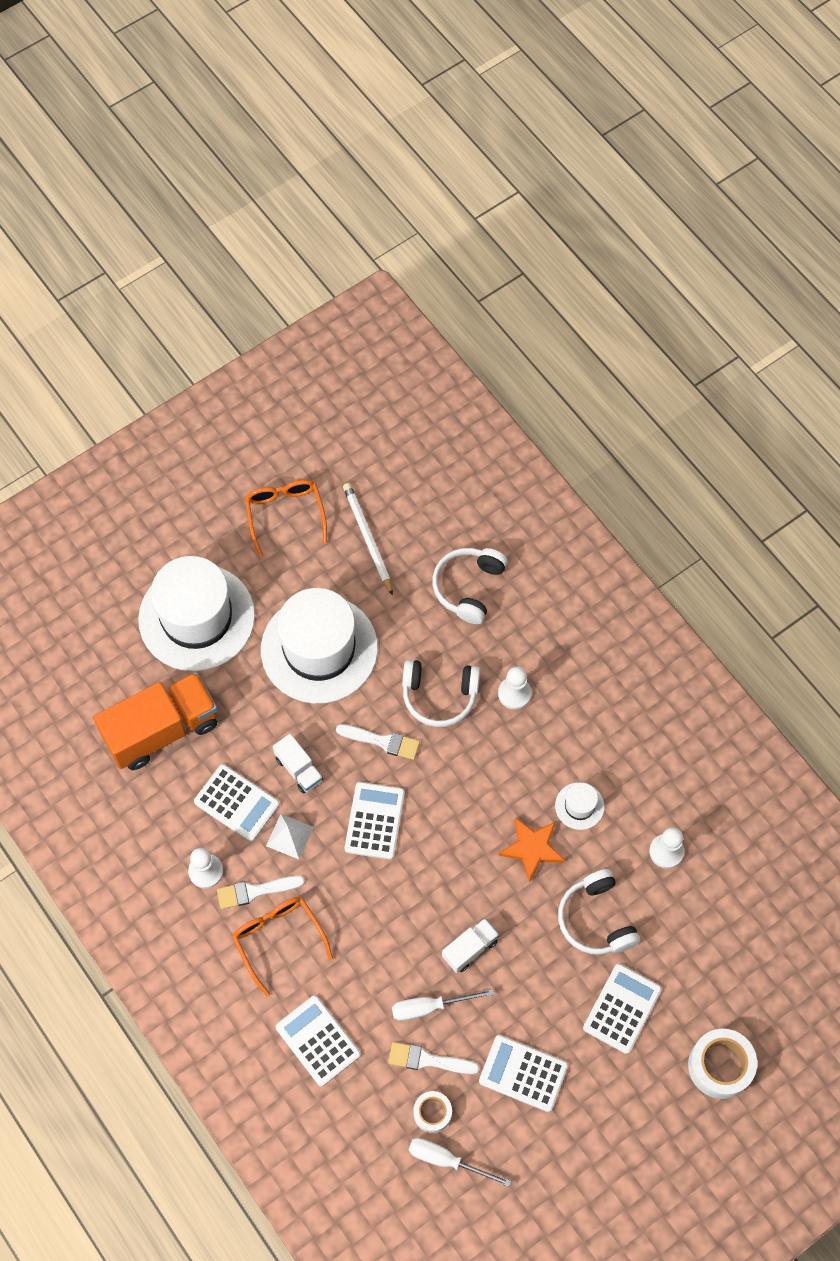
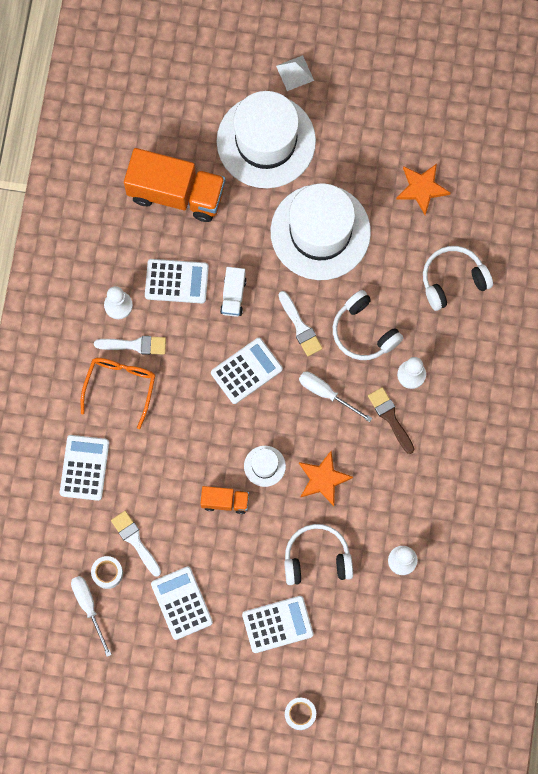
camera: 45 degrees right, 10 degrees up
(237, 803) = (176, 281): white calculator -> white calculator turned 75 degrees counterclockwise
(255, 891) = (135, 345): white brush -> white brush turned 150 degrees clockwise
(285, 515) = (386, 125): orange glasses -> none
(289, 836) = (187, 331): white pyramid -> white pyramid (295, 73)
(367, 538) = (422, 188): white pencil -> orange star
(430, 1007) = (167, 512): white screwdriver -> white screwdriver (326, 393)
(470, 948) = (225, 501): white truck -> orange truck
(534, 744) = (390, 417): none -> brown brush
(579, 806) = (378, 482): white hat -> white hat (264, 466)
(595, 919) = (317, 558): white headphones -> white headphones turned 60 degrees clockwise
(720, 1066) = (300, 714): white tape -> white tape, size x0.59

